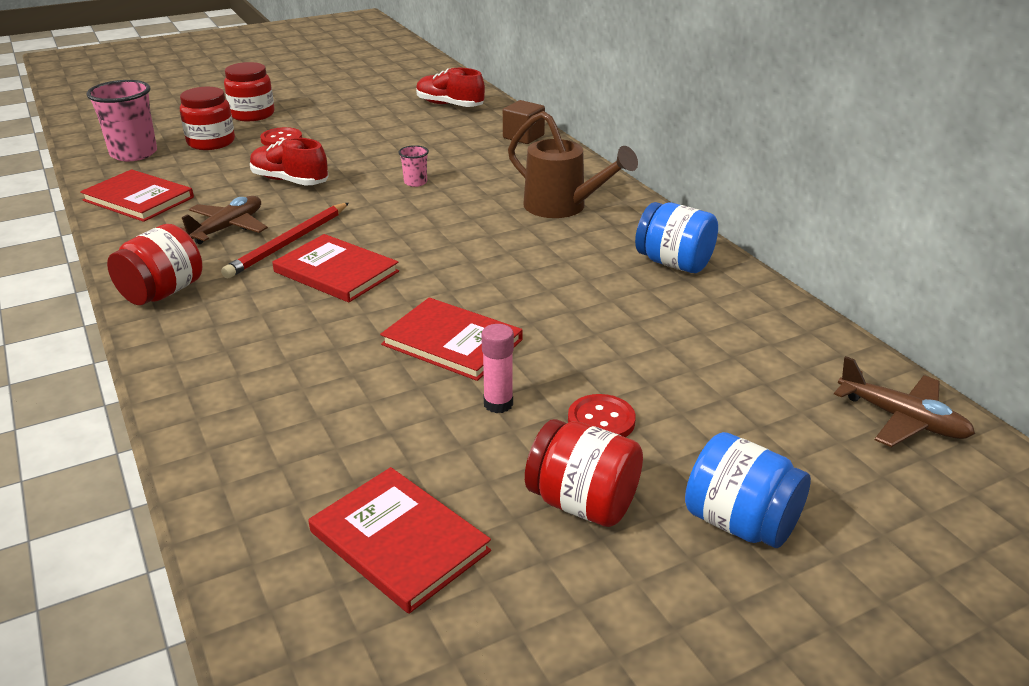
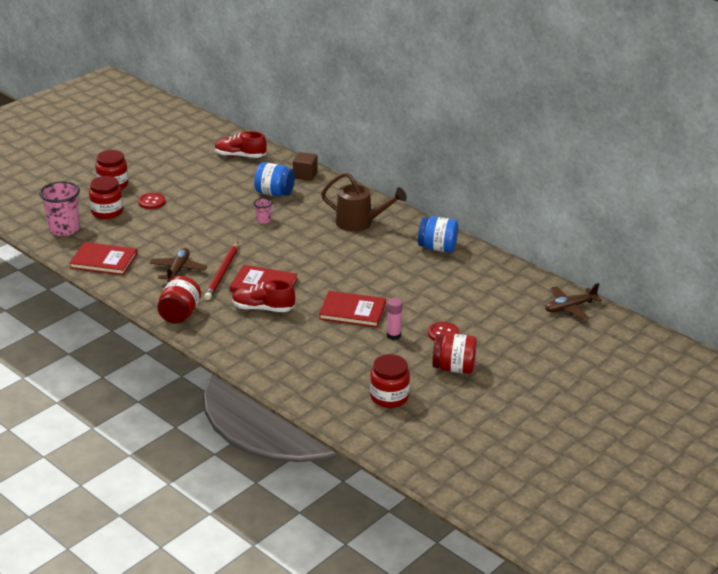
camera: 20 degrees left, 0 degrees up
(290, 181) = (186, 232): red shoe -> red shoe (263, 308)
(399, 541) = (389, 397): red book -> red jar
(740, 523) = (519, 362): blue jar -> blue jar (274, 193)
(902, 419) = (569, 307): brown plane -> brown plane turned 135 degrees clockwise

